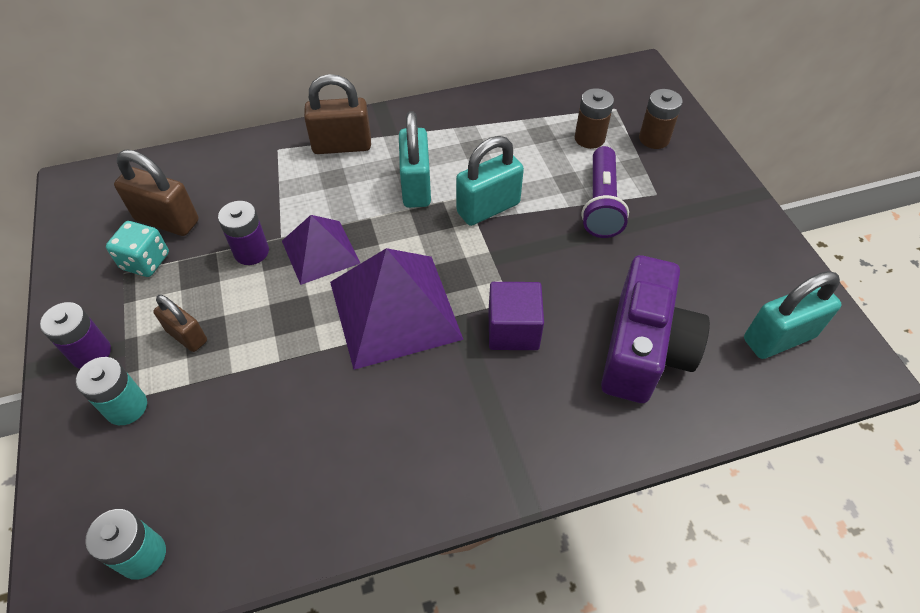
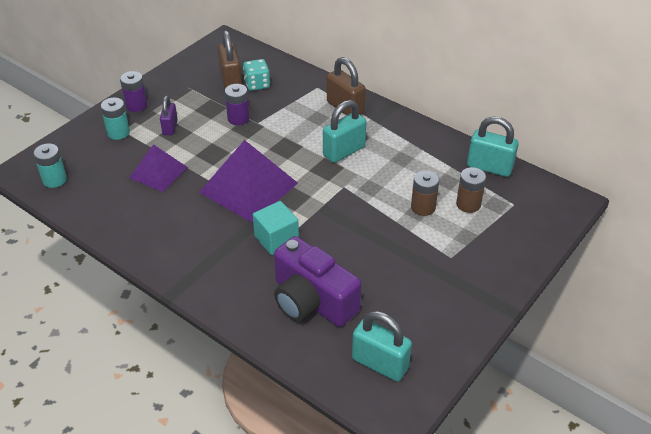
camera: 55 degrees right, 10 degrees down
(145, 261) = (200, 89): turquoise dice -> turquoise dice (257, 84)
(187, 336) = (170, 127): brown padlock -> purple padlock
(320, 251) = (261, 141): purple pyramid -> purple pyramid (158, 172)
(488, 208) = (357, 187): turquoise padlock -> turquoise padlock (489, 167)
(513, 330) = (276, 239): purple cube -> turquoise cube
(601, 203) = (413, 234): purple flashlight -> none
(643, 349) = (312, 301): purple camera -> purple camera turned 60 degrees clockwise
(654, 139) = (504, 235): brown battery -> brown battery (423, 207)

